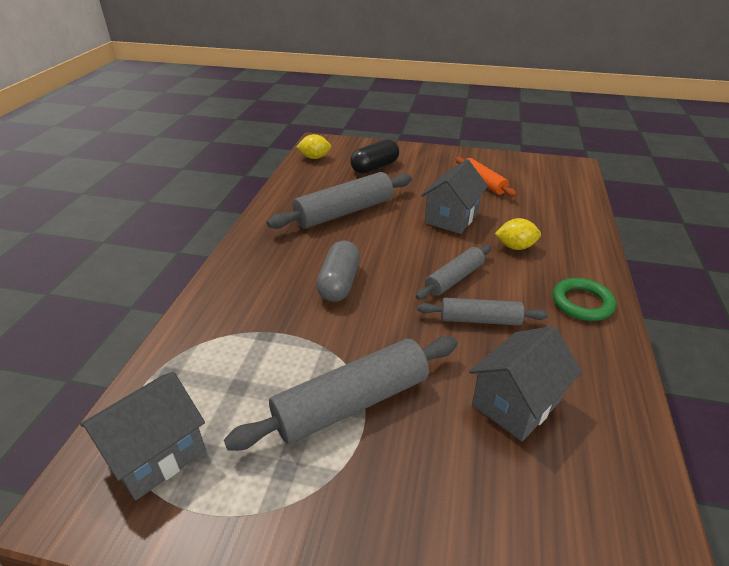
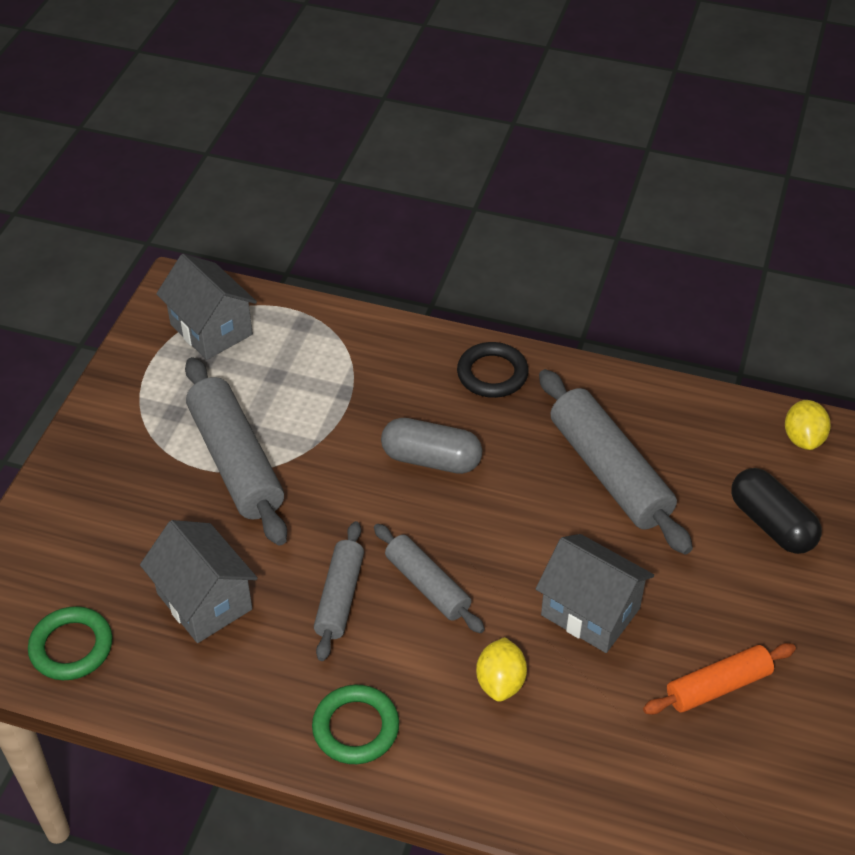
camera: 95 degrees right, 10 degrees up
(253, 258) = (492, 374): none -> black ring
(614, 507) = (71, 647): none -> green ring

